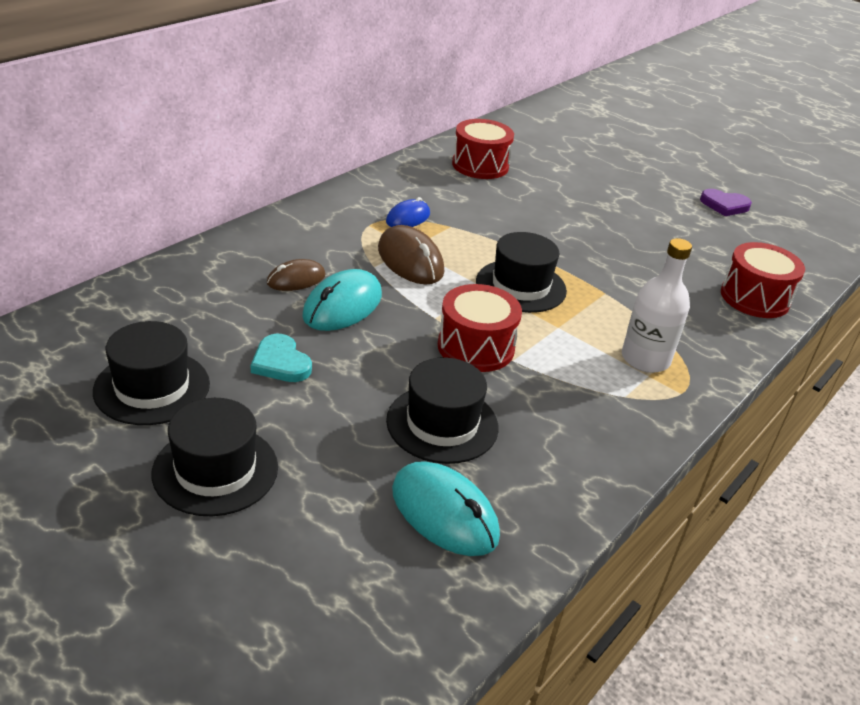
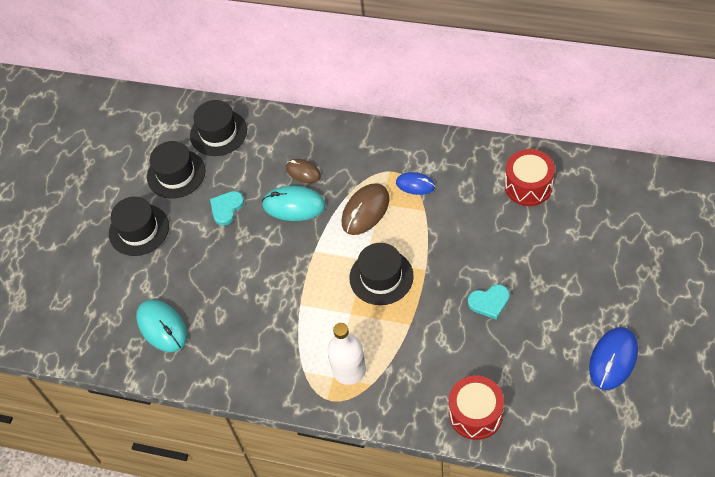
camera: 75 degrees right, 20 degrees up
(442, 424) = (224, 297): black hat -> black hat (218, 133)
(444, 513) = (162, 327): turquoise mouse -> turquoise mouse turned 60 degrees counterclockwise
(475, 347) = (299, 282): red drum -> none
(611, 237) = (489, 302): none -> turquoise heart
(724, 205) = (613, 359): purple heart -> blue mouse

